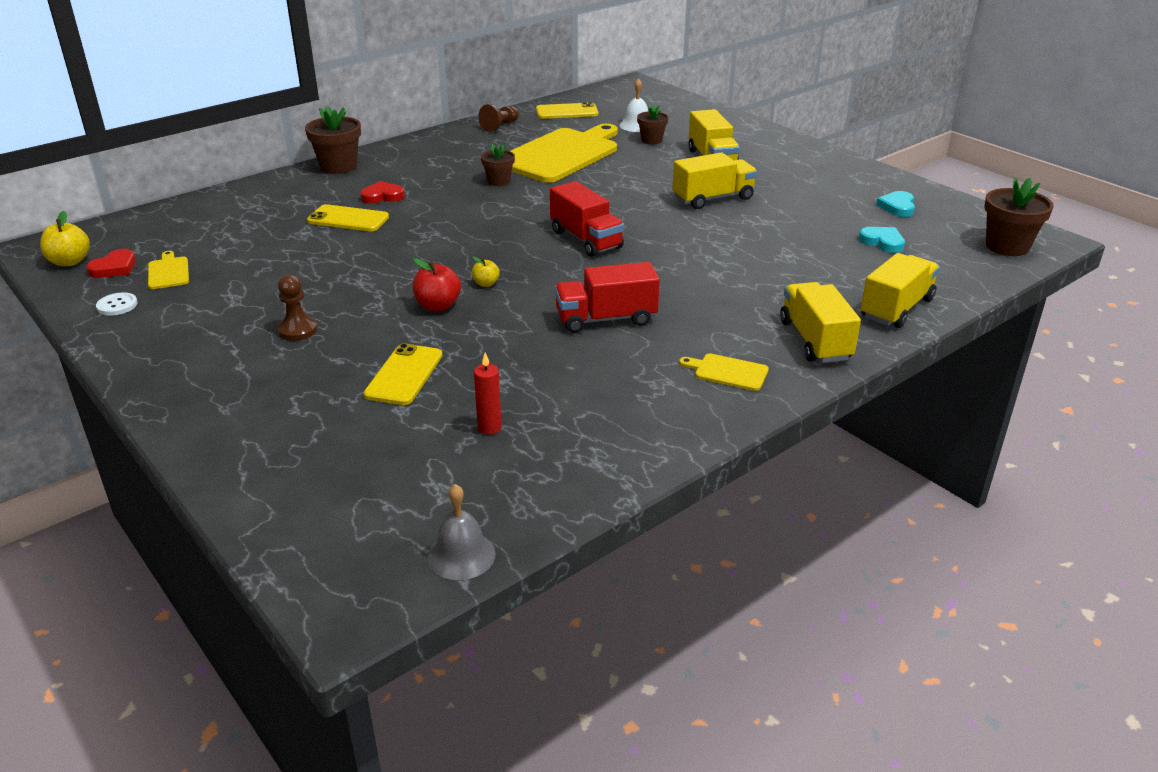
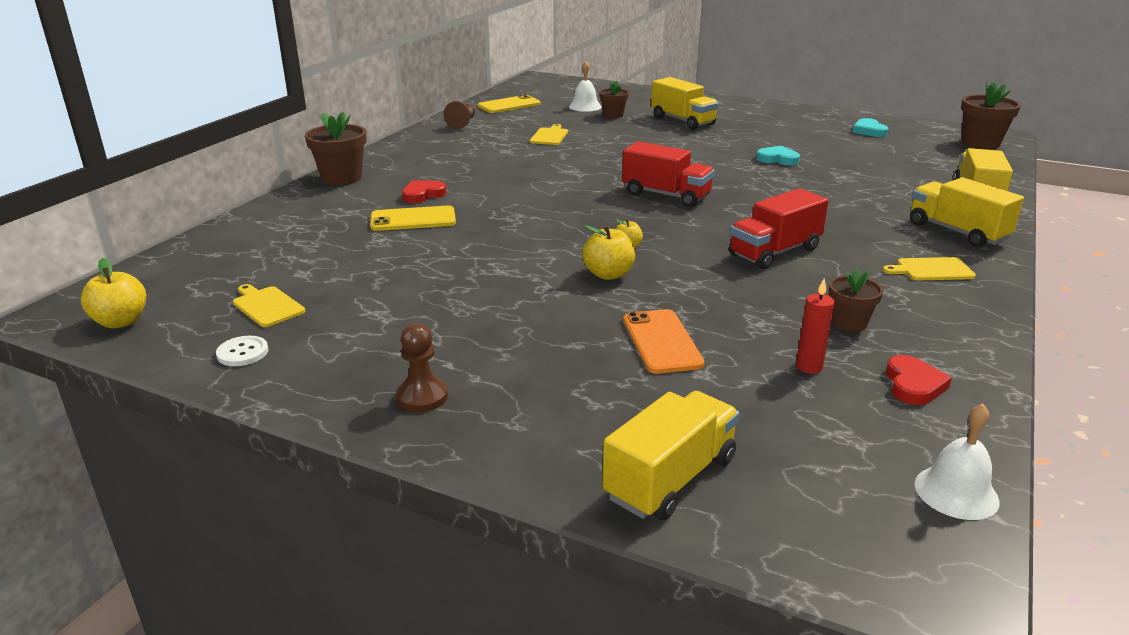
camera: 25 degrees left, 5 degrees down
(114, 268) = (190, 316): red heart -> red heart (913, 385)
(298, 330) = (494, 328): brown pawn -> brown pawn (422, 397)
(404, 375) = (662, 342): yellow phone -> orange phone
(438, 306) = (608, 274): red apple -> yellow apple
(461, 555) = (956, 492): grey bell -> white bell
(498, 181) = (521, 164): brown flower pot -> brown flower pot (849, 322)
(561, 154) = (549, 136): yellow cutting board -> yellow cutting board, size x0.40
(713, 198) = (725, 147): yellow truck -> yellow truck (670, 478)
(882, 242) = (895, 155): turquoise heart -> turquoise heart (777, 159)

